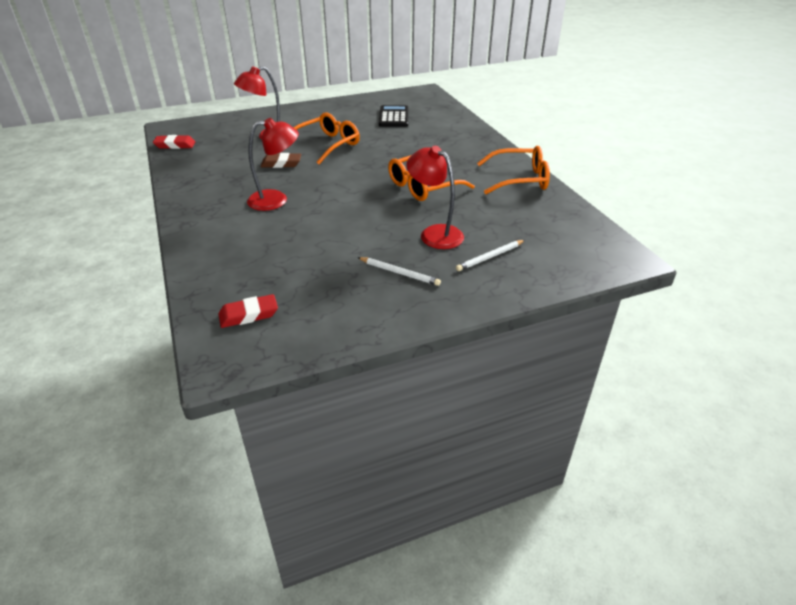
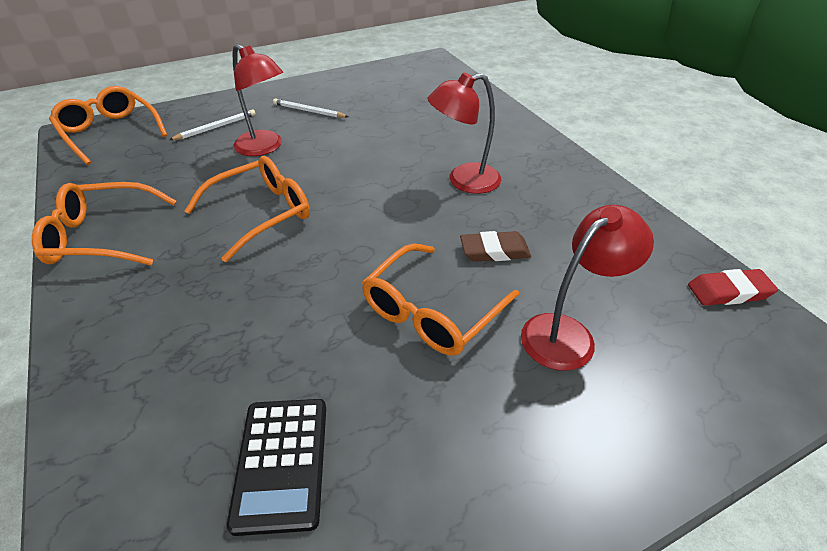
camera: 175 degrees right, 5 degrees up
(248, 314) = (428, 81): red eraser -> none
(593, 257) = (110, 132): none -> orange glasses

